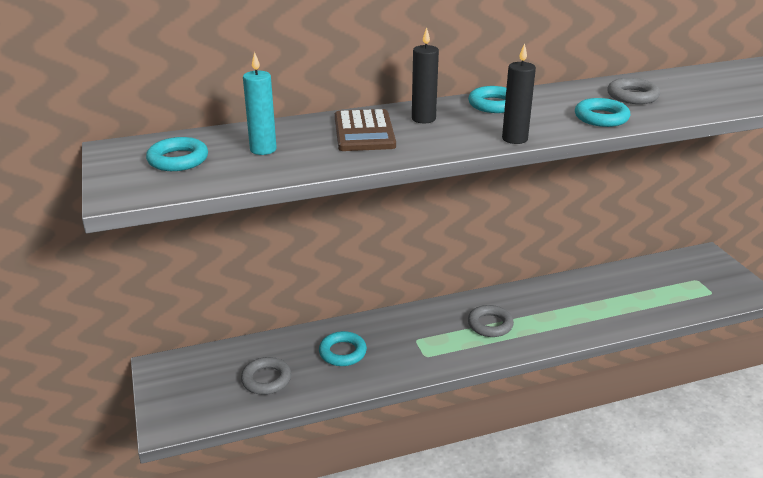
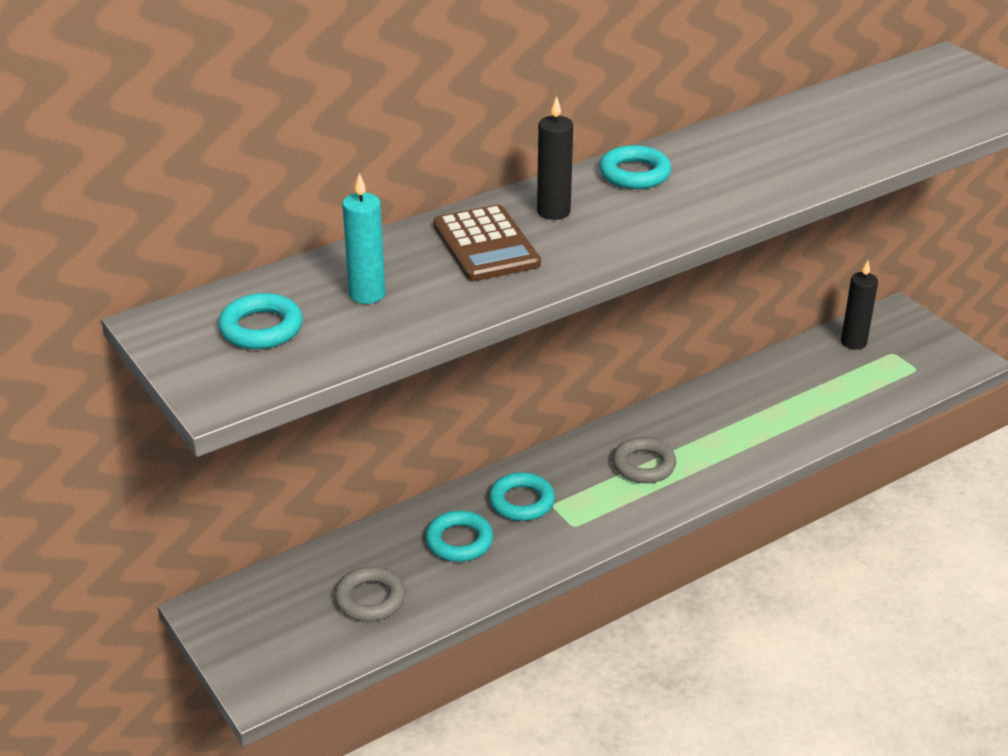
camera: 15 degrees left, 5 degrees up
(514, 139) = (685, 229): black candle -> black candle (853, 342)
(601, 117) = (779, 178): turquoise ring -> turquoise ring (521, 502)
(632, 96) = (806, 135): grey ring -> none

